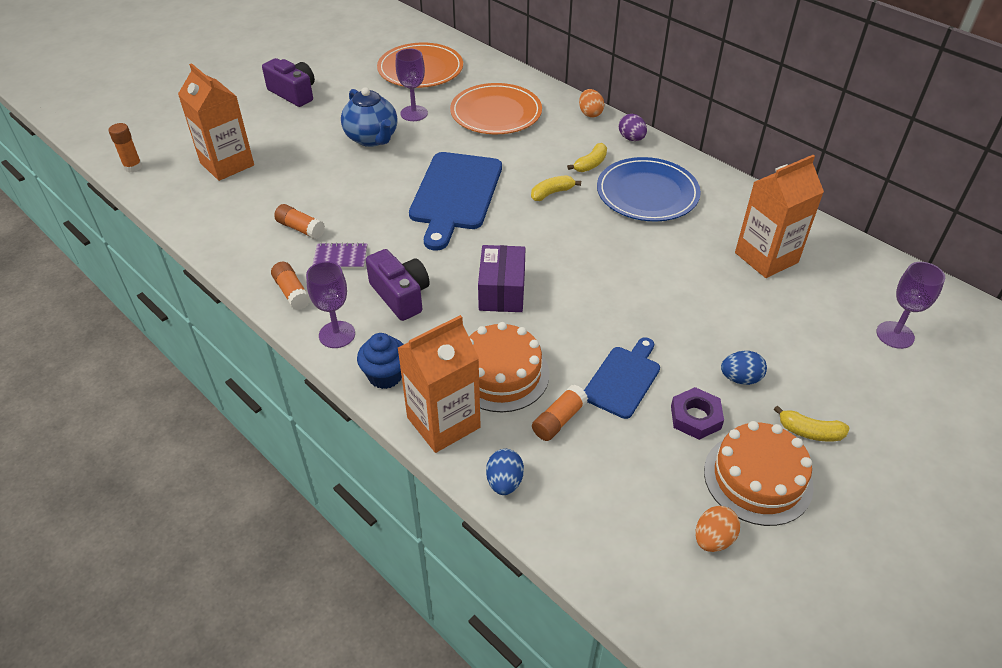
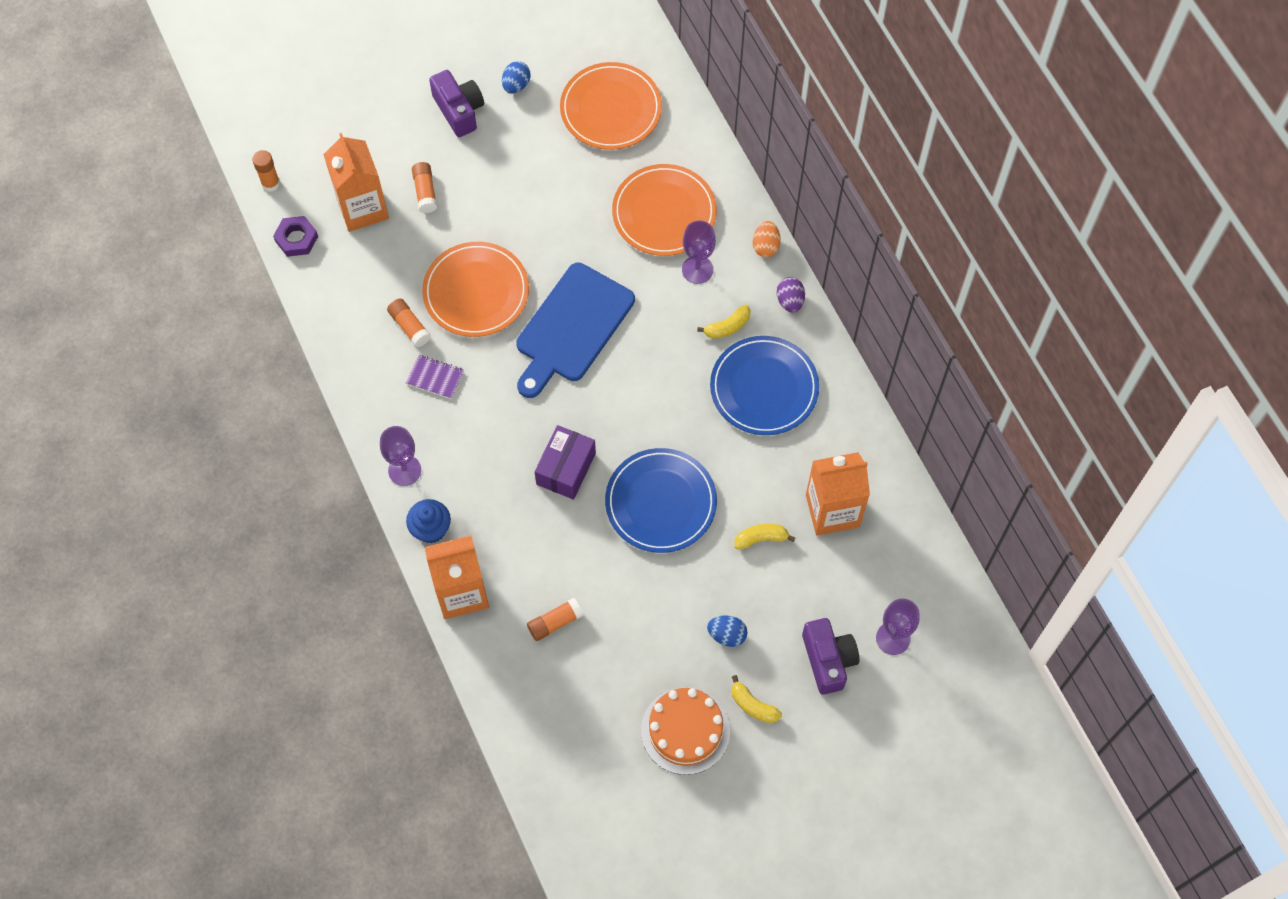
camera: 20 degrees right, 20 degrees up
(292, 292) = (380, 407): orange glue stick -> orange glue stick (425, 192)
(355, 192) = (476, 292): none -> orange plate
(372, 138) = (519, 214): blue teapot -> none
(400, 295) = (474, 443): purple camera -> purple camera (828, 660)
(414, 113) = (576, 186): purple goblet -> purple goblet (697, 269)
(501, 374) = (527, 560): orange cake -> none
(504, 482) = (487, 664): blue egg -> blue egg (516, 85)
(552, 193) = (668, 356): yellow banana -> yellow banana (761, 538)
(607, 292) = (661, 502): none -> blue plate
(623, 379) = (627, 601): blue cutting board -> none
(695, 417) = (667, 659): purple nut -> purple nut (296, 239)
(713, 539) = (621, 767): orange egg -> none

